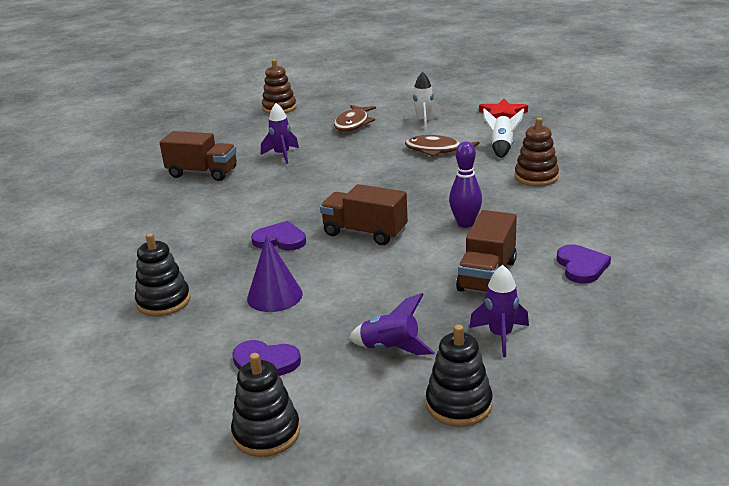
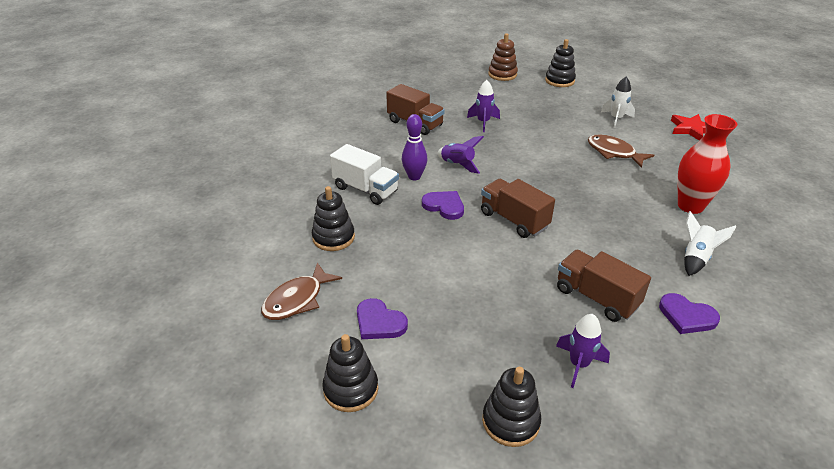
camera: 20 degrees right, 10 degrees up
(177, 247) = (365, 189): none -> white truck
(274, 296) = (415, 260): purple cone -> none
(346, 101) = (559, 81): none -> black stacking toy
(353, 124) = (555, 106): brown fish -> brown fish (297, 300)
(390, 349) = (481, 344): purple rocket -> purple rocket (457, 165)
(465, 223) = (603, 237): purple bowling pin -> purple bowling pin (414, 176)
(487, 275) = (596, 297): brown truck -> brown truck turned 90 degrees clockwise
(501, 147) = (673, 165): white rocket -> white rocket (696, 258)
(536, 177) = (690, 206): brown stacking toy -> red vase
(581, 266) = (686, 316): purple heart -> purple heart turned 105 degrees clockwise

